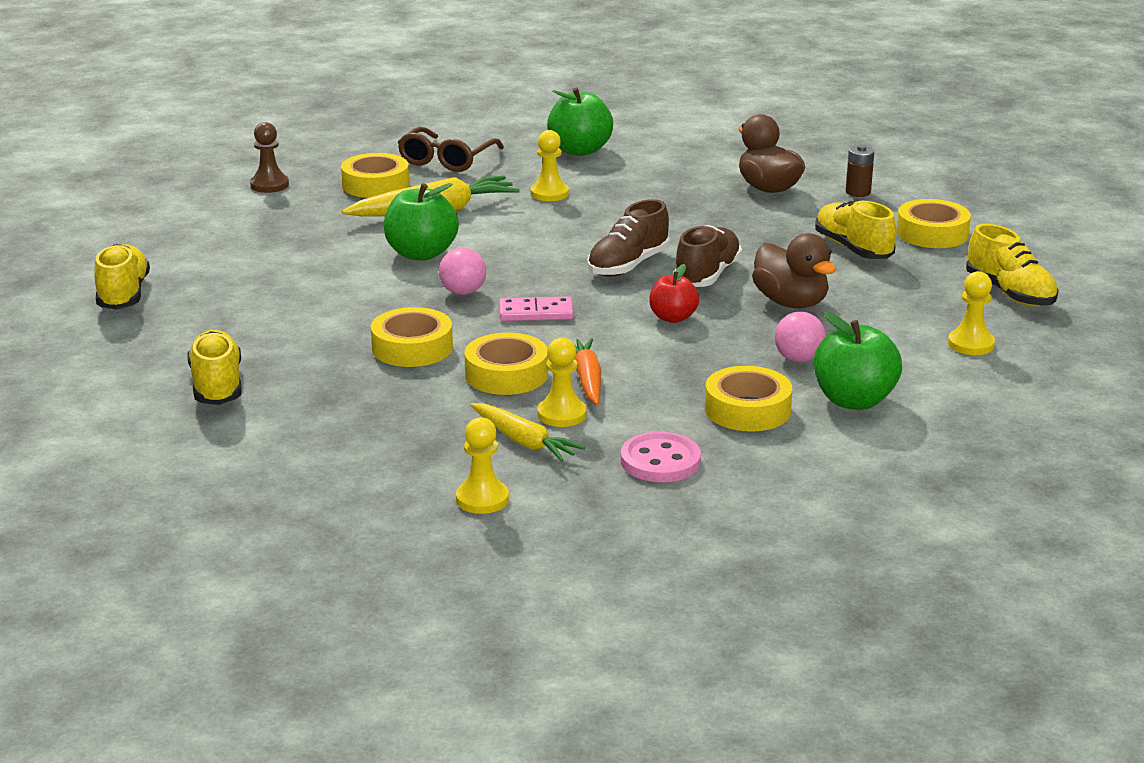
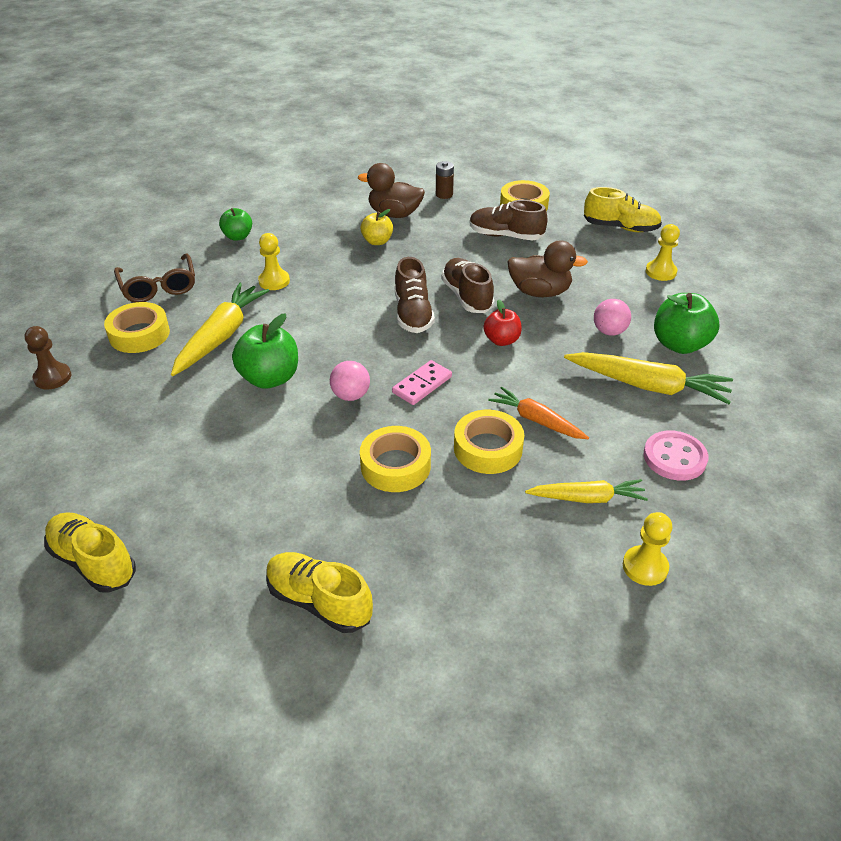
camera: 45 degrees left, 15 degrees up
(561, 414) = (570, 459): yellow pawn -> none
(579, 150) = (238, 237): green apple -> green apple, size x0.62
(705, 202) = (377, 241): none -> yellow apple
(747, 410) = (648, 386): yellow tape -> yellow carrot
(853, 248) = (505, 236): yellow shoe -> brown shoe

